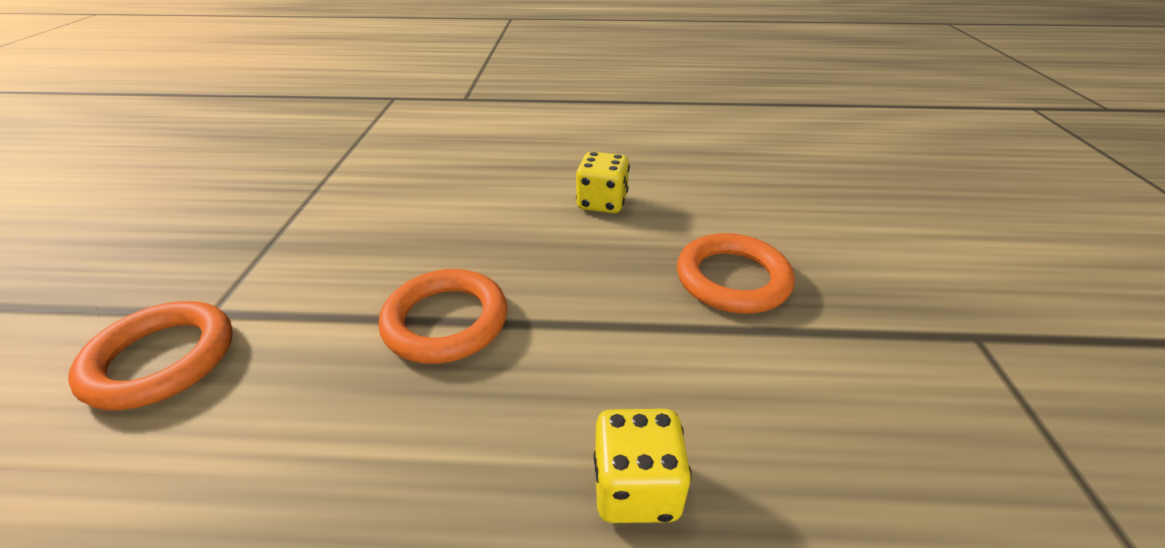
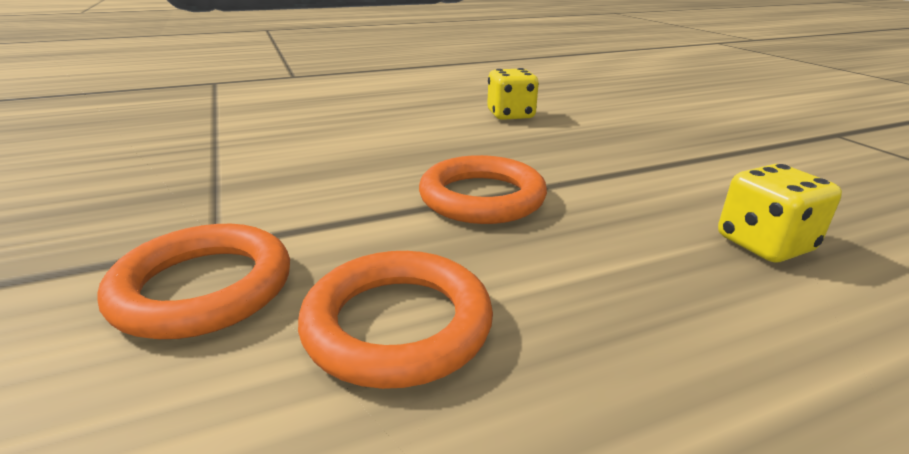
camera: 25 degrees left, 10 degrees down
(732, 279) = (663, 136): orange ring -> orange ring (397, 324)

